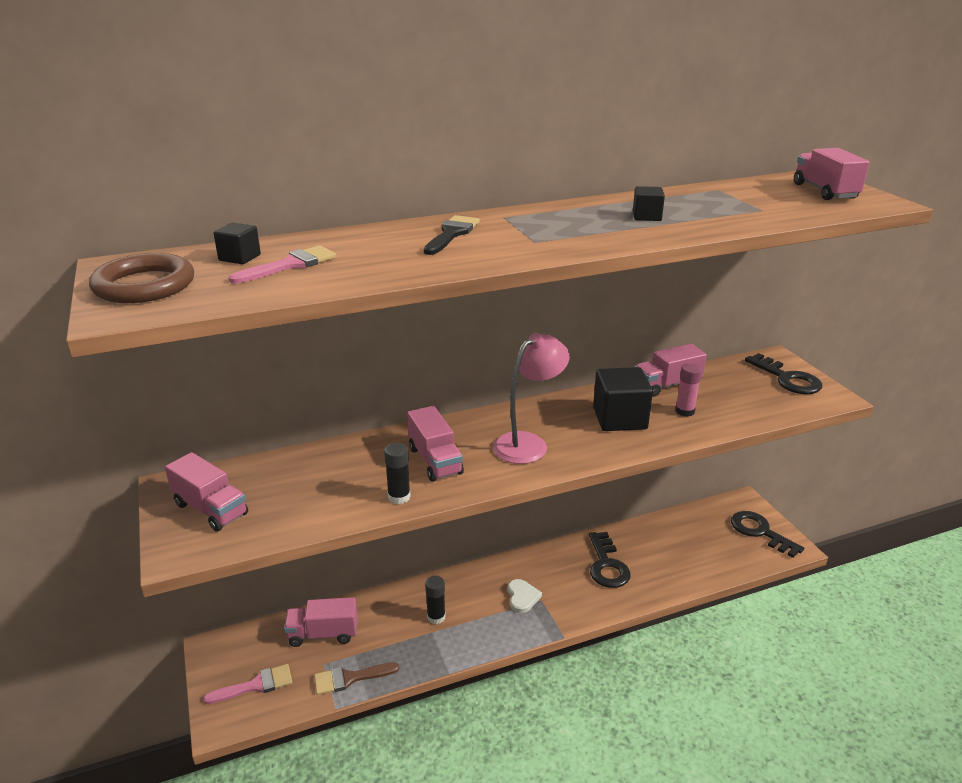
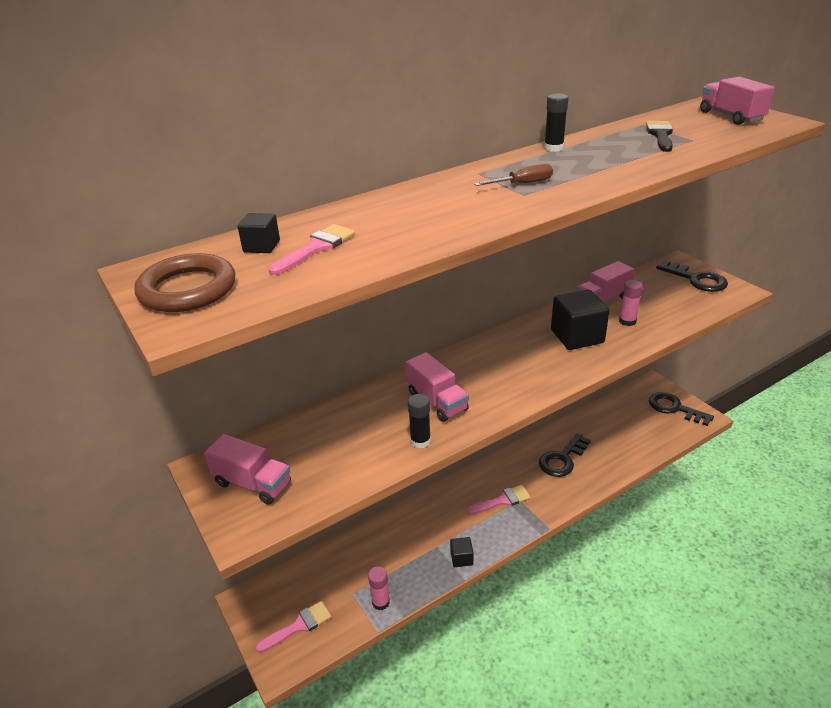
camera: 10 degrees left, 5 degrees up
(323, 634) = (342, 567): pink truck -> none
(350, 678) = (380, 602): brown brush -> pink glue stick
(436, 617) = (436, 532): black glue stick -> black glue stick (553, 148)
(452, 234) = (444, 196): black brush -> black brush (660, 135)
(522, 597) = (502, 500): white heart -> pink brush
(528, 443) = (510, 371): pink lamp -> none
(542, 231) = (523, 184): none -> brown screwdriver
(607, 565) = (562, 459): black key -> black key turned 60 degrees clockwise
(646, 216) = (602, 158): black cube -> black cube (461, 558)

